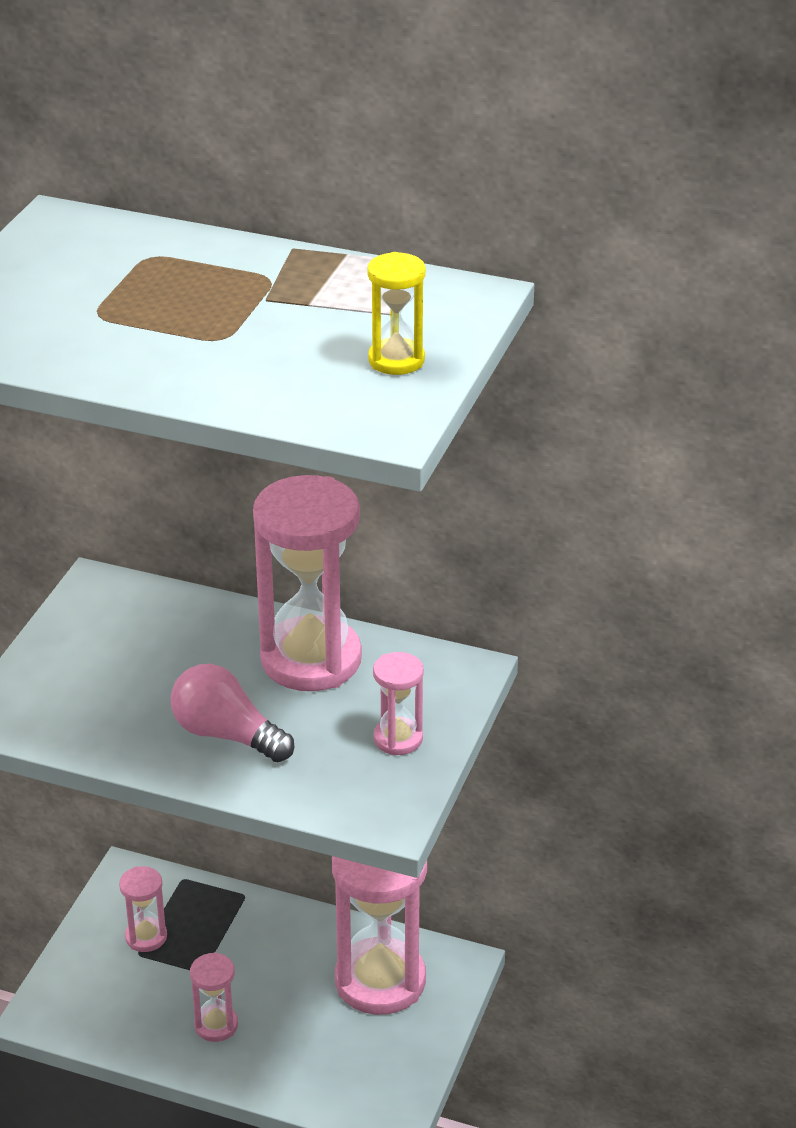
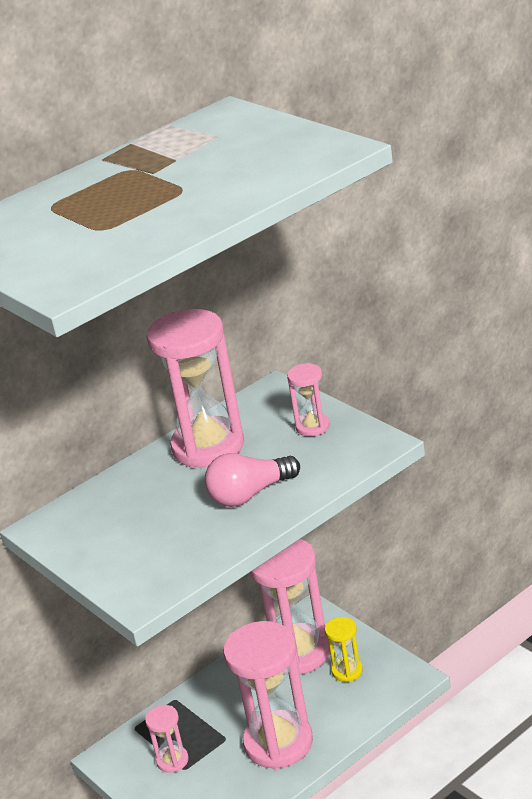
camera: 55 degrees left, 5 degrees down
(216, 1025) = (278, 743): pink hourglass -> pink hourglass, size x2.14
(396, 360) = (270, 139): yellow hourglass -> yellow hourglass (347, 671)

